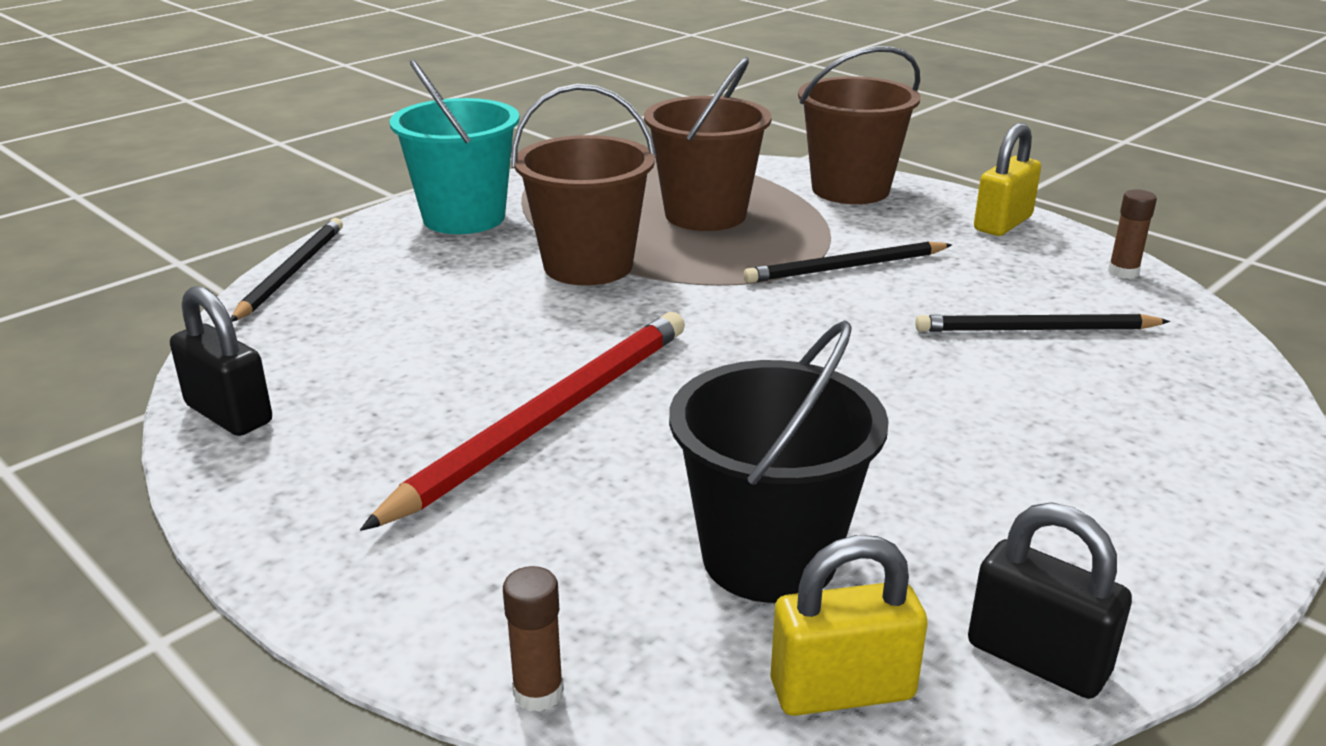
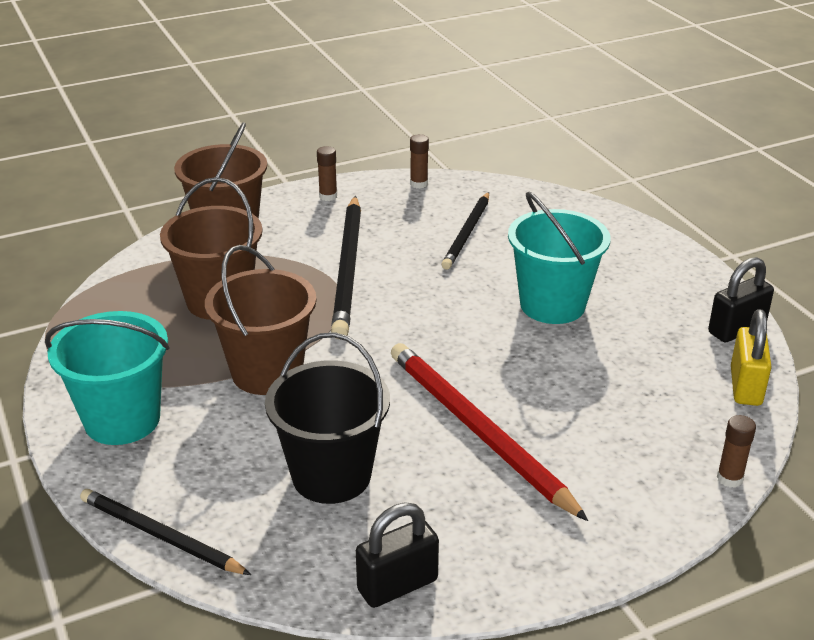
camera: 70 degrees left, 5 degrees up
(769, 557) = (645, 381): black bucket -> black bucket (331, 475)
(845, 267) = (348, 269): black pencil -> black pencil, size x1.60
(913, 432) = (552, 305): none -> turquoise bucket
(1003, 224) = (328, 196): yellow padlock -> brown glue stick

